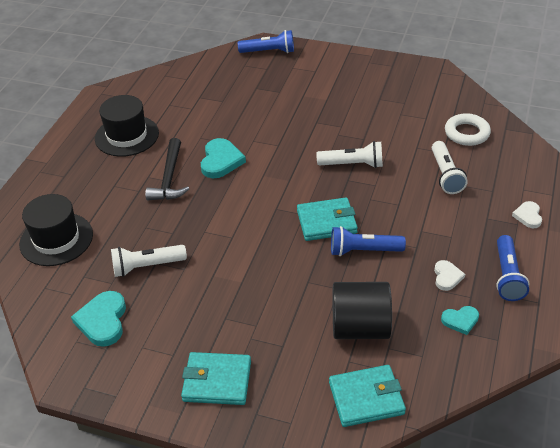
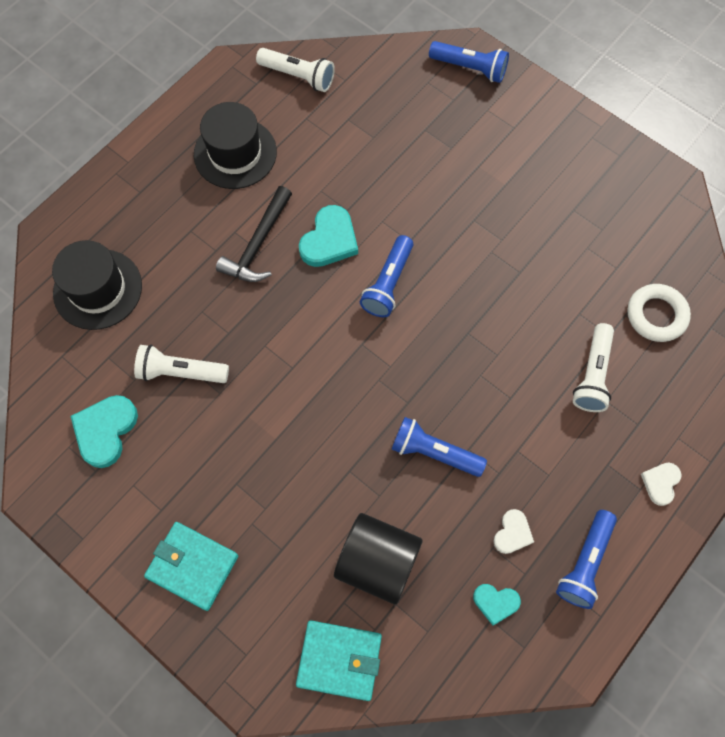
camera: 20 degrees right, 25 degrees up
(276, 171) = (388, 283): none -> blue flashlight
(326, 222) = (411, 390): turquoise wallet -> none
(352, 164) = (485, 310): white flashlight -> white flashlight (298, 76)

